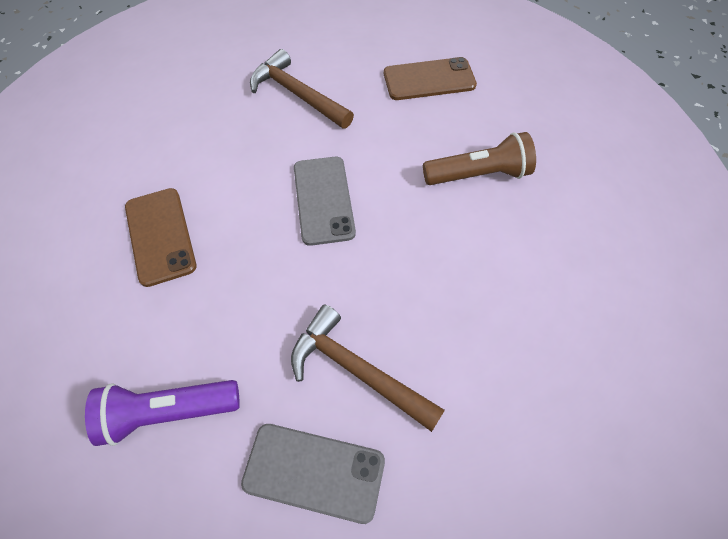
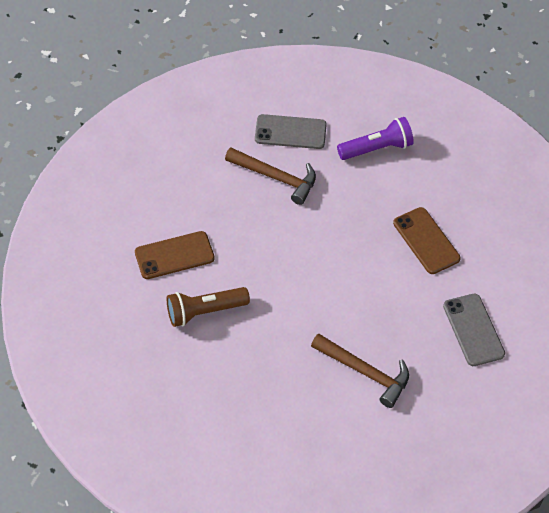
camera: 170 degrees right, 5 degrees down
(323, 200) = (320, 278): grey phone -> grey phone (473, 330)
(429, 79) = (250, 402): brown phone -> brown phone (174, 255)

